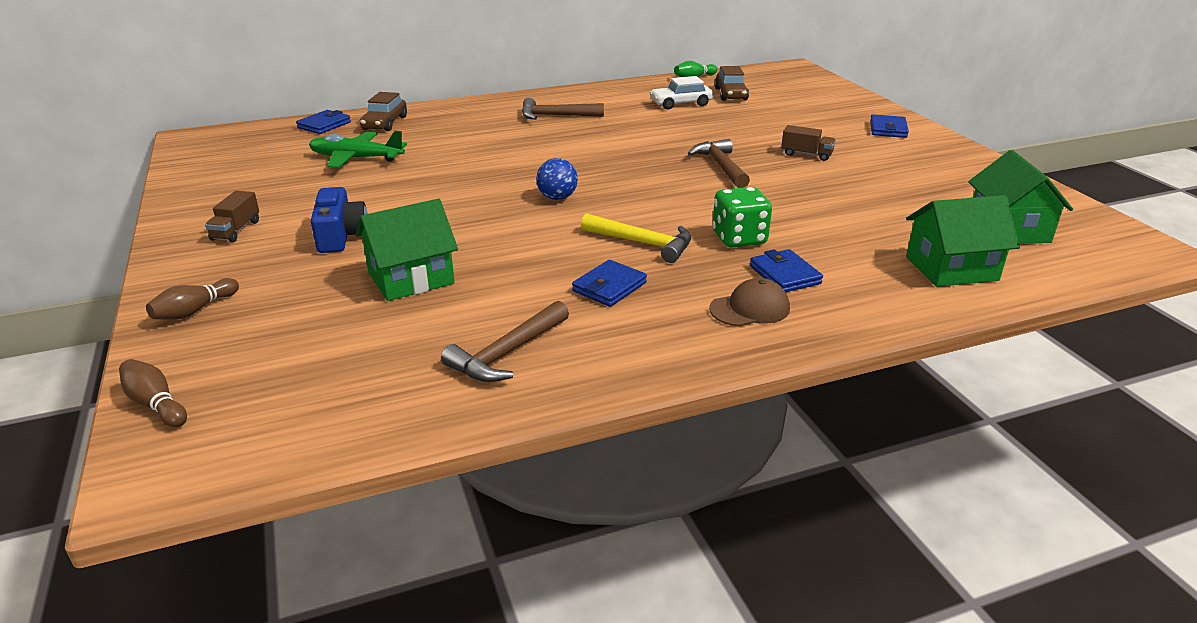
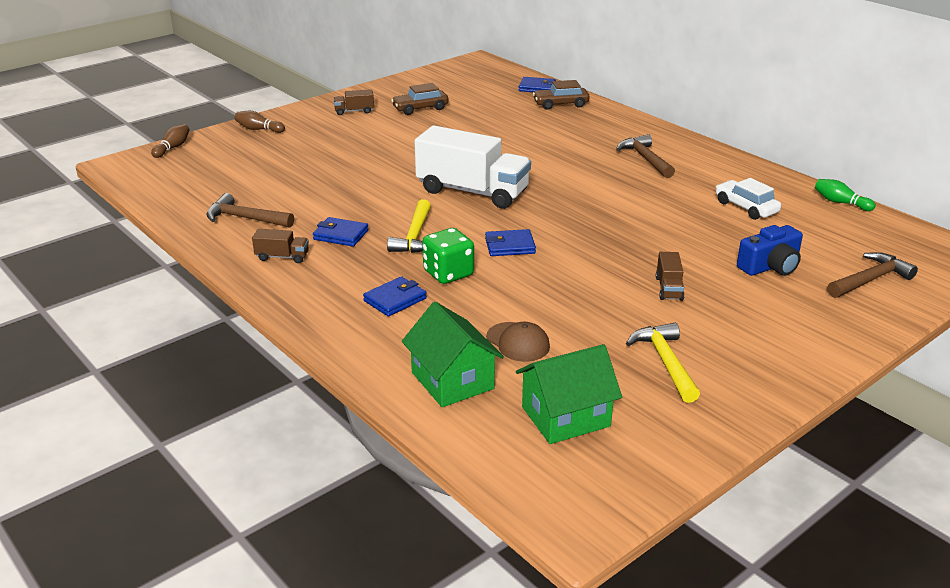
camera: 70 degrees right, 0 degrees up
(340, 235) = (365, 139): blue camera -> blue camera (770, 266)
(356, 158) = (486, 112): green plane -> none
(411, 278) = (321, 172): green house -> none
(557, 198) = (472, 192): blue ball -> white truck
(644, 335) = (282, 257): none -> brown truck
(720, 166) = (596, 248): brown hammer -> brown hammer (870, 279)
(730, 94) = (810, 229): brown car -> brown car (420, 108)
(750, 308) = (334, 290): brown cap -> brown cap (518, 342)
(888, 129) = (803, 333): blue wallet -> blue wallet (510, 246)
(924, 178) = (665, 362): none -> yellow hammer

